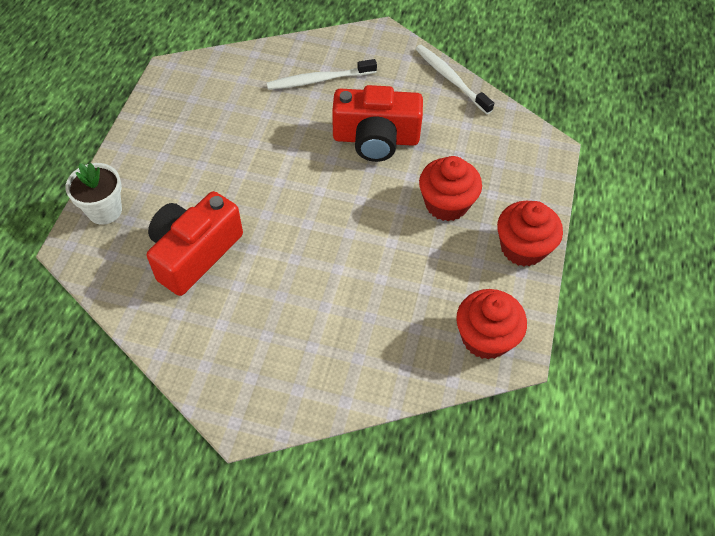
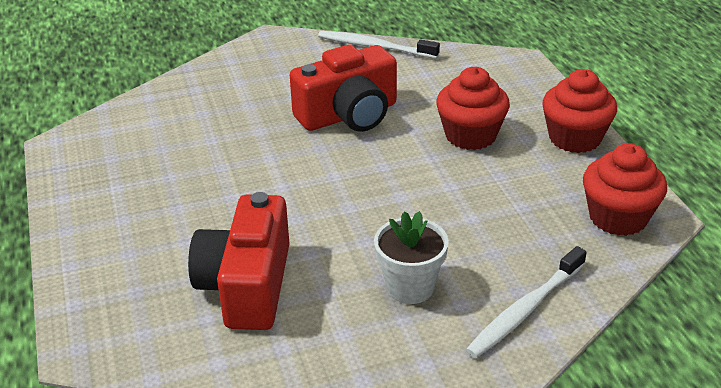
camera: 30 degrees left, 20 degrees down
(104, 210) = (95, 296): white flower pot -> white flower pot (410, 287)
(319, 80) = (242, 93): white toothbrush -> white toothbrush (525, 310)

